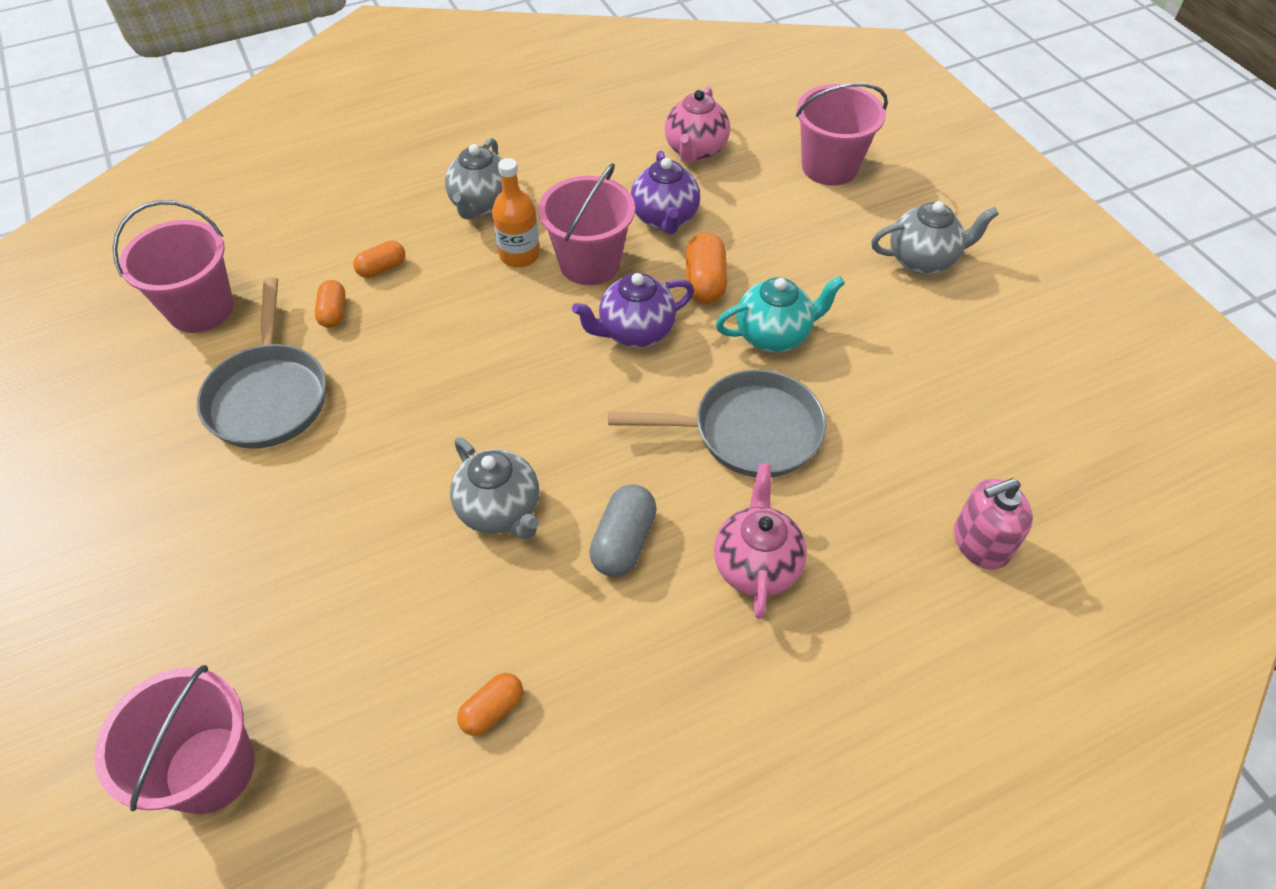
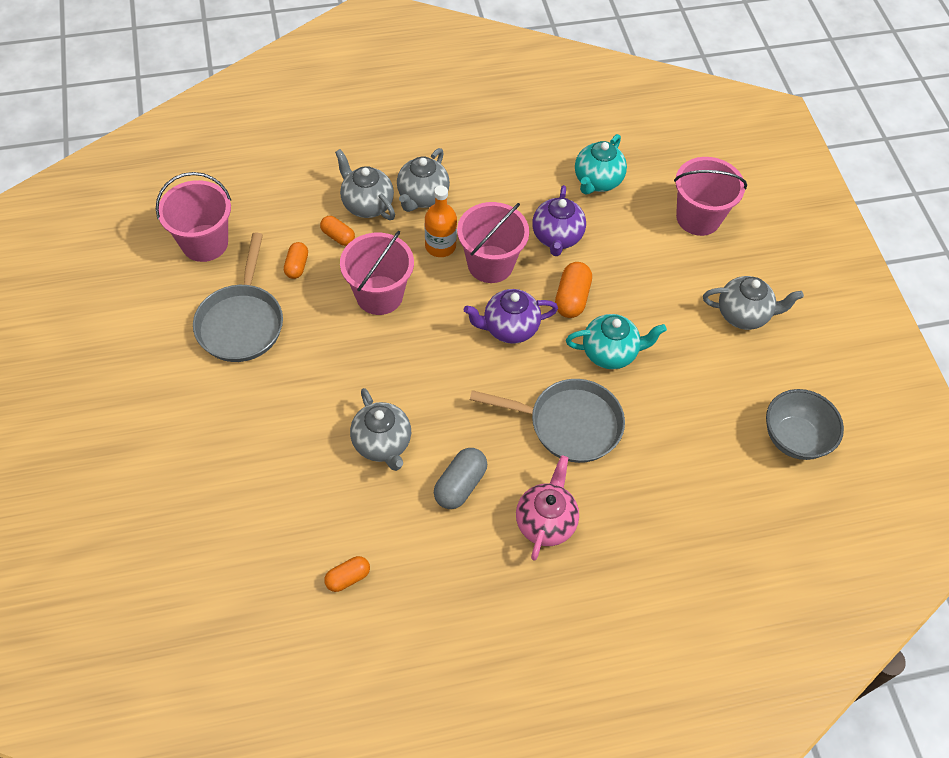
camera: 10 degrees right, 5 degrees up
(210, 769) = (167, 572): pink bucket -> pink bucket (379, 295)
(382, 268) = (338, 236): orange capsule -> orange capsule turned 60 degrees clockwise
(412, 226) = (367, 204): none -> grey teapot
(695, 150) = (597, 181): pink teapot -> turquoise teapot
(980, 542) = (706, 542): pink soap dispenser -> none
(1041, 388) = (794, 438): none -> grey bowl

